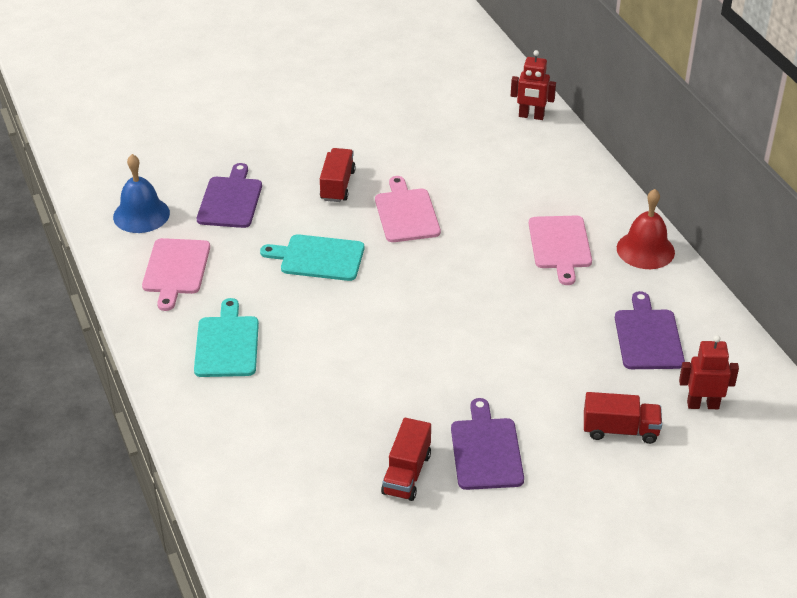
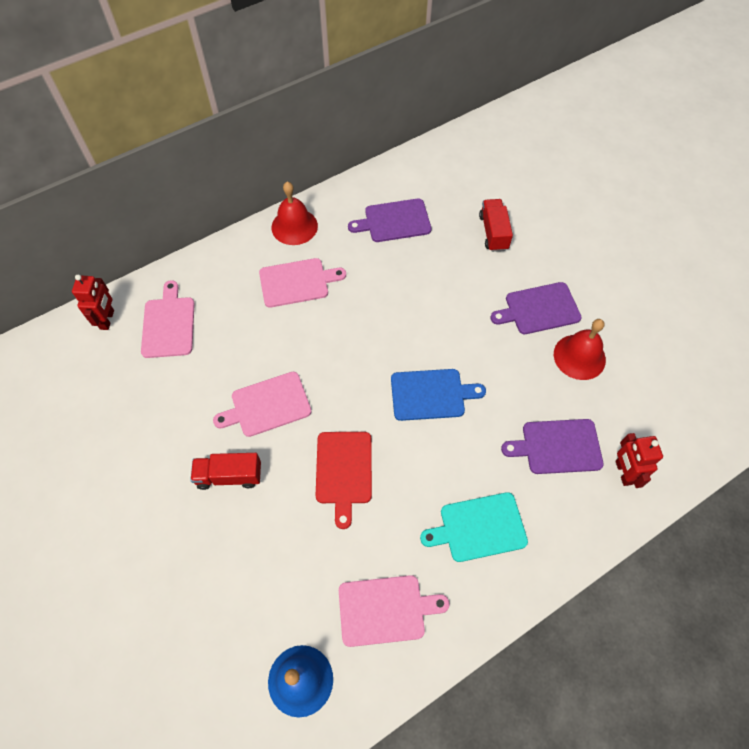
camera: 100 degrees left, 20 degrees up
(230, 200) = (264, 582): purple cutting board -> purple cutting board (557, 447)
(318, 258) = (344, 471): turquoise cutting board -> red cutting board
(388, 332) = (431, 394): none -> blue cutting board
(406, 473) = (579, 357): red truck -> red bell
(518, 154) = (168, 324): none -> pink cutting board
(702, 404) = (455, 189): red robot -> red robot (623, 472)

